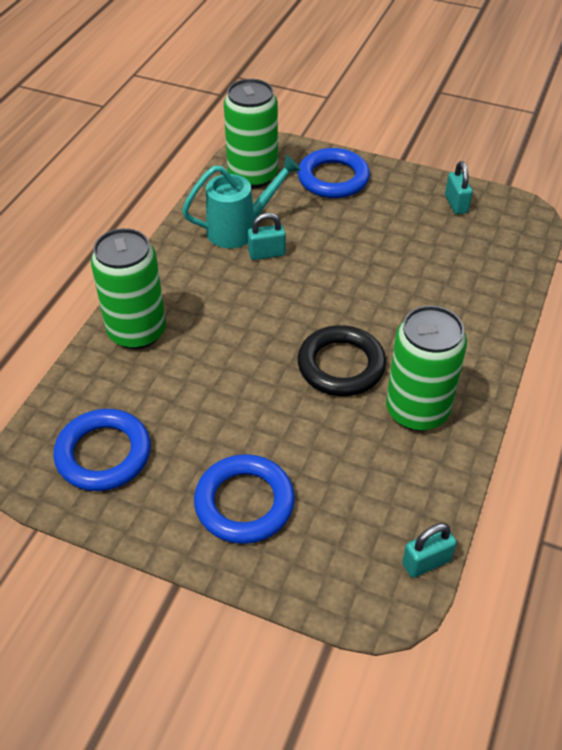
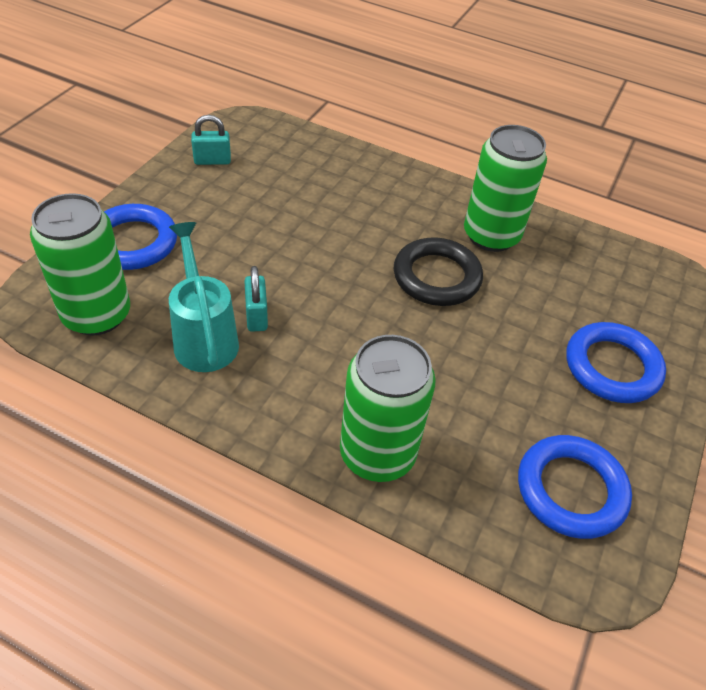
camera: 90 degrees left, 0 degrees up
(426, 562) = (645, 257): turquoise padlock -> none

